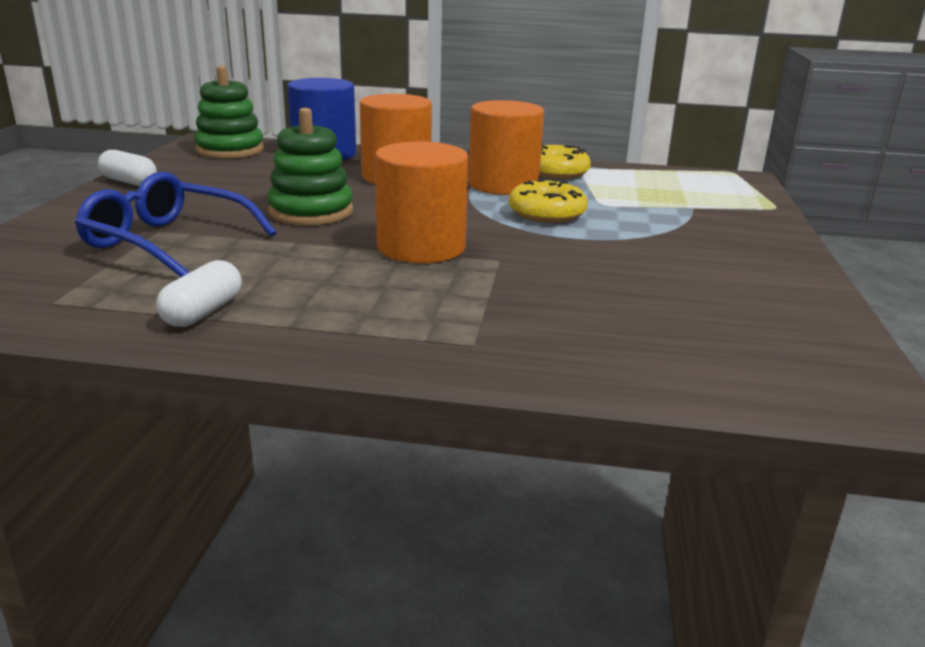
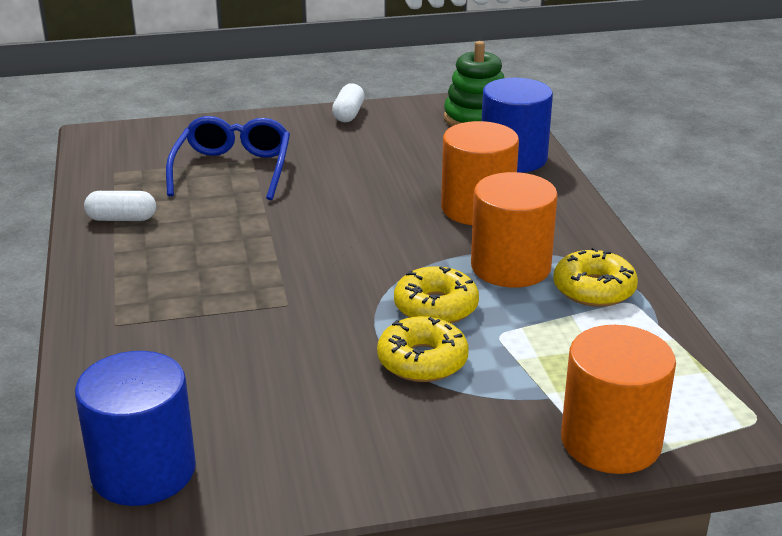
camera: 70 degrees right, 5 degrees up
(311, 212) = (340, 198): green stacking toy -> none
(421, 247) = (291, 264): orange cylinder -> orange cylinder (611, 441)
(627, 230) = (422, 361): none -> yellow donut
(778, 360) = (143, 471): none -> blue cylinder

